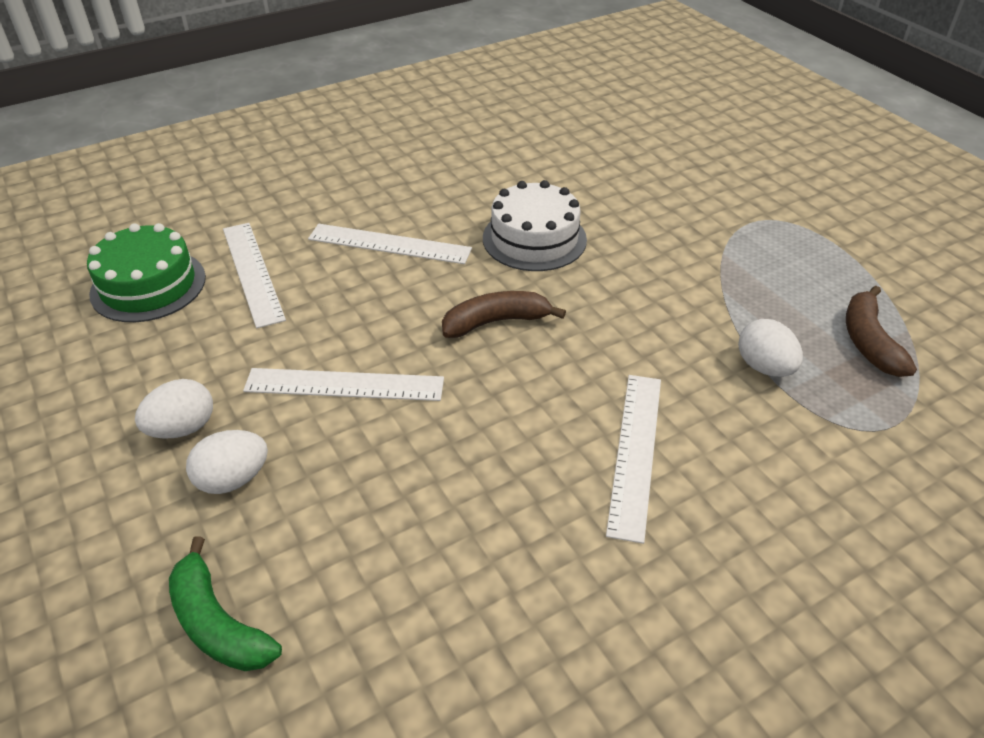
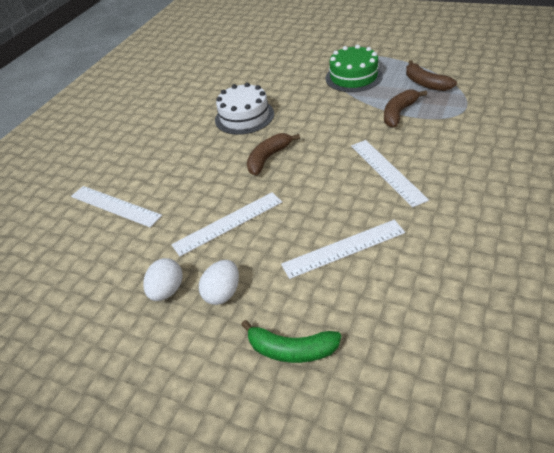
camera: 30 degrees left, 0 degrees up
(148, 285) = (59, 244): green cake -> green cake (353, 77)
(389, 244) = (175, 155): white ruler -> white ruler (344, 248)
(764, 367) = (399, 113): white egg -> brown banana

